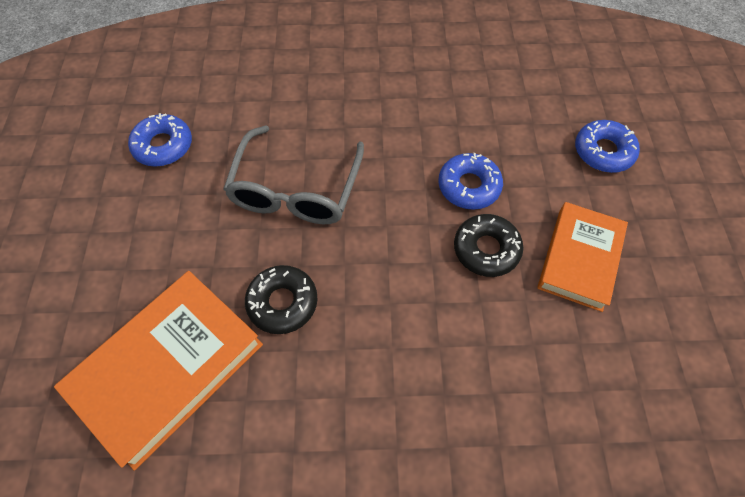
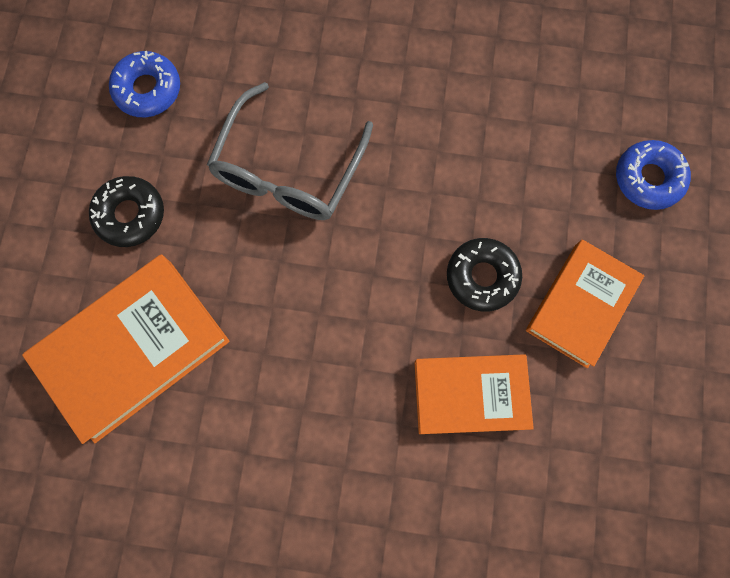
camera: 10 degrees right, 15 degrees up
(282, 302) = (255, 300): black donut -> black donut (130, 215)
(469, 186) = (481, 197): blue donut -> none
(503, 354) = (470, 394): none -> orange book

